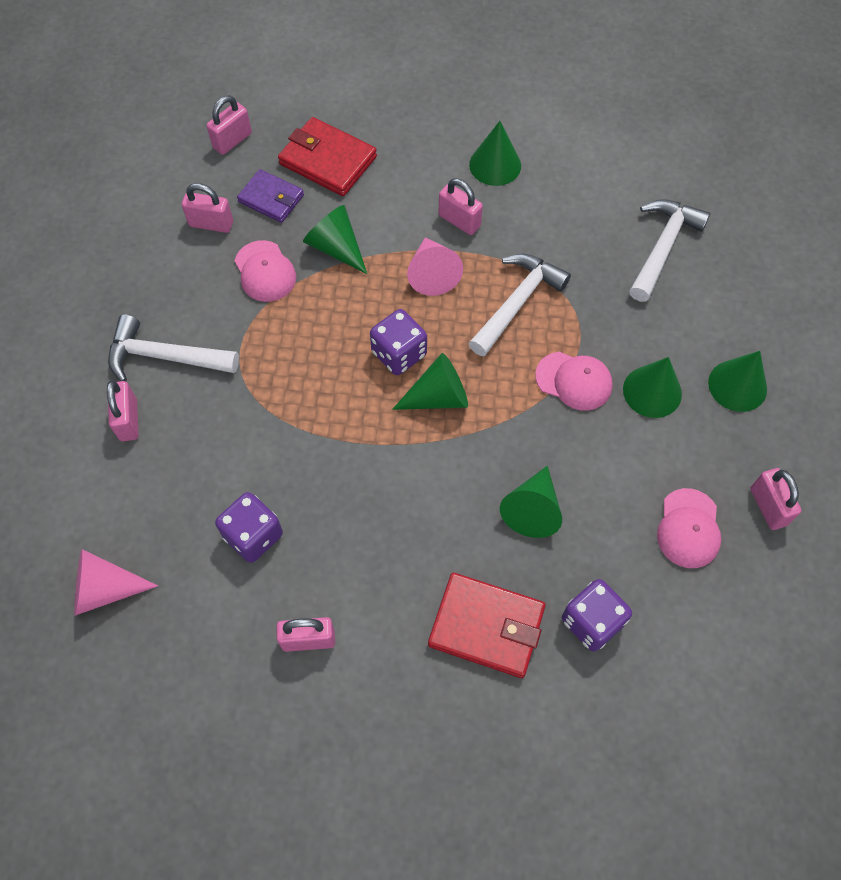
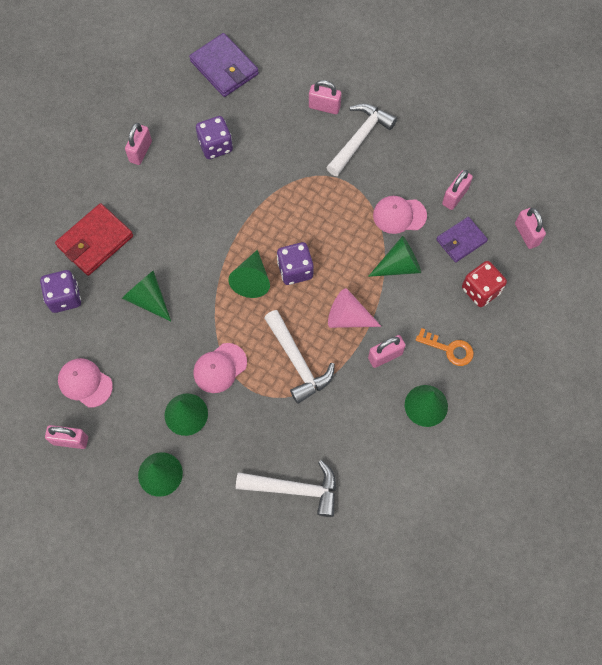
camera: 115 degrees right, 5 degrees up
(105, 589) = (224, 68): pink cone -> purple wallet
(328, 160) = (480, 290): red wallet -> red dice
(417, 166) = (449, 349): none -> orange key
(662, 247) = (294, 489): white hammer -> white hammer turned 45 degrees counterclockwise

